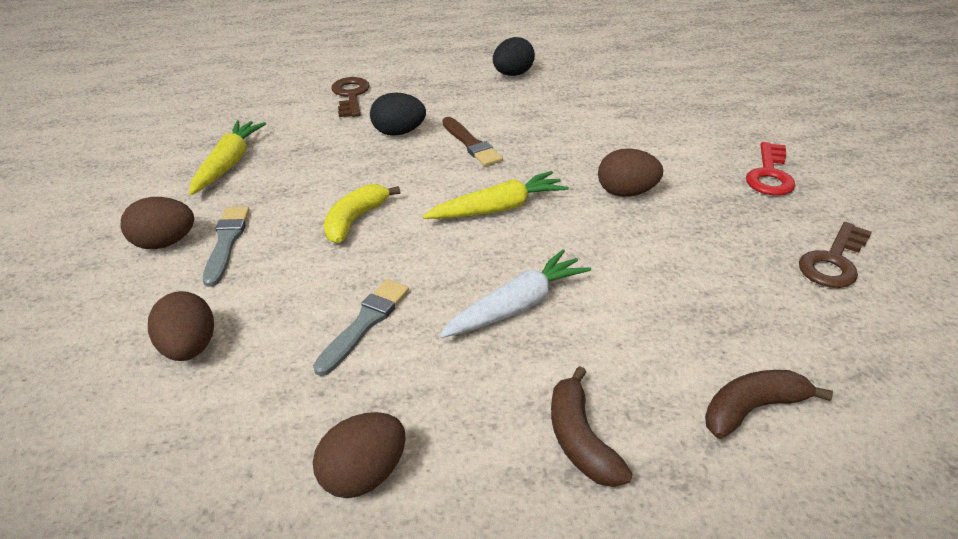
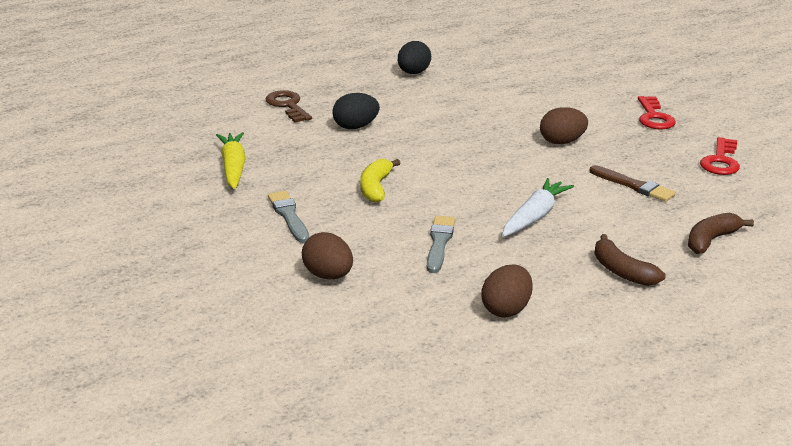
camera: 20 degrees left, 10 degrees down
(165, 243) = (239, 224): brown egg -> none
(471, 144) = (421, 127): brown brush -> brown brush (633, 185)
(498, 208) = (477, 165): yellow carrot -> none
(833, 261) = (720, 161): brown key -> red key

